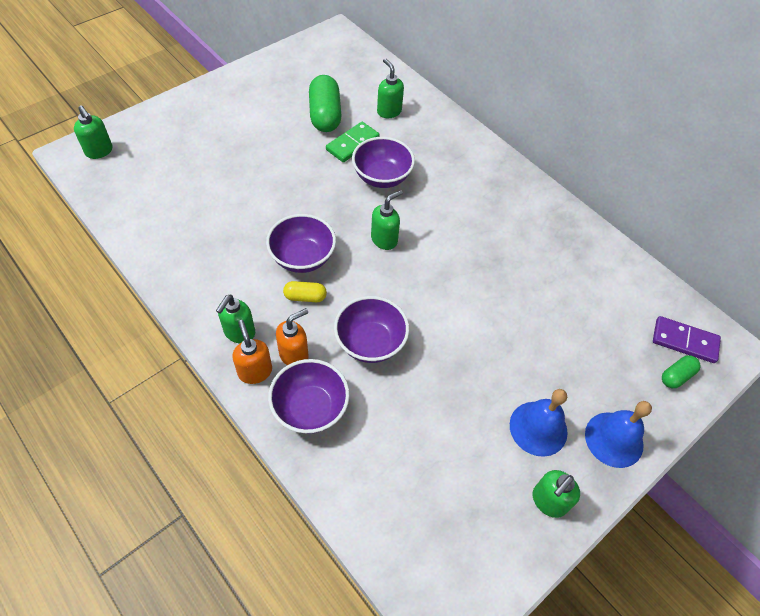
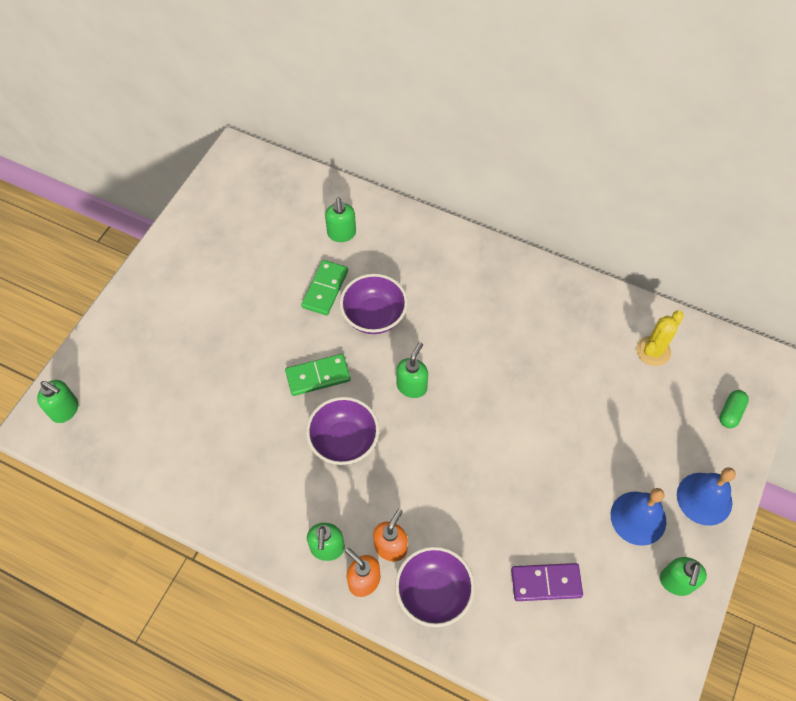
camera: 20 degrees left, 5 degrees up
(305, 297) = (369, 482): yellow capsule -> none
(309, 202) = (318, 376): none -> green domino
(325, 115) = (279, 265): green capsule -> none
(370, 342) = (453, 502): purple bowl -> none
(389, 111) = (341, 234): green soap dispenser -> green soap dispenser turned 135 degrees counterclockwise
(622, 296) = (653, 351): none -> yellow cactus
(684, 341) = (724, 374): purple domino -> purple domino (546, 583)

